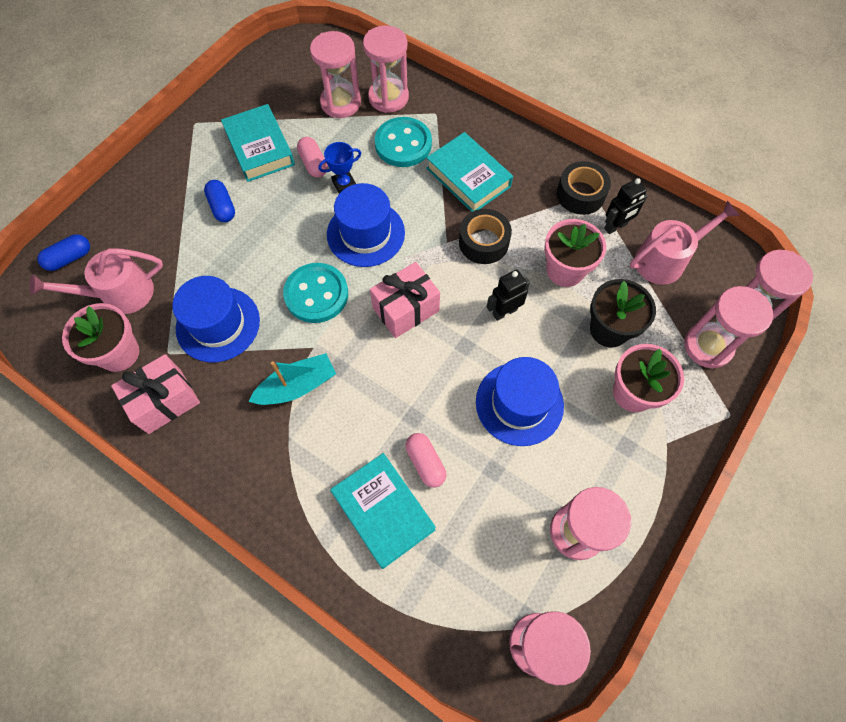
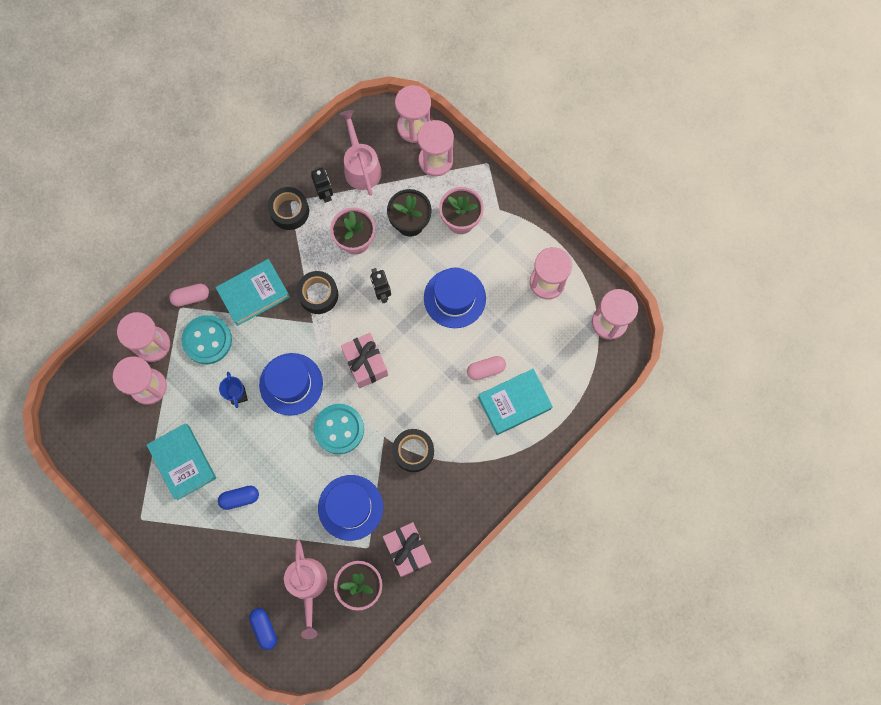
camera: 80 degrees left, 10 degrees up
(260, 148) = (183, 462): turquoise book -> turquoise book turned 75 degrees clockwise
(297, 386) = (413, 451): turquoise boat -> black tape
(313, 164) = (211, 418): pink capsule -> pink capsule (191, 297)

